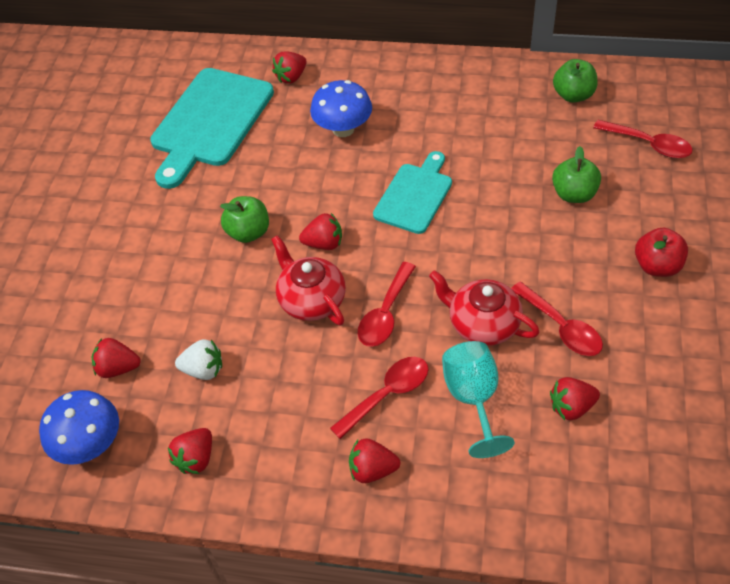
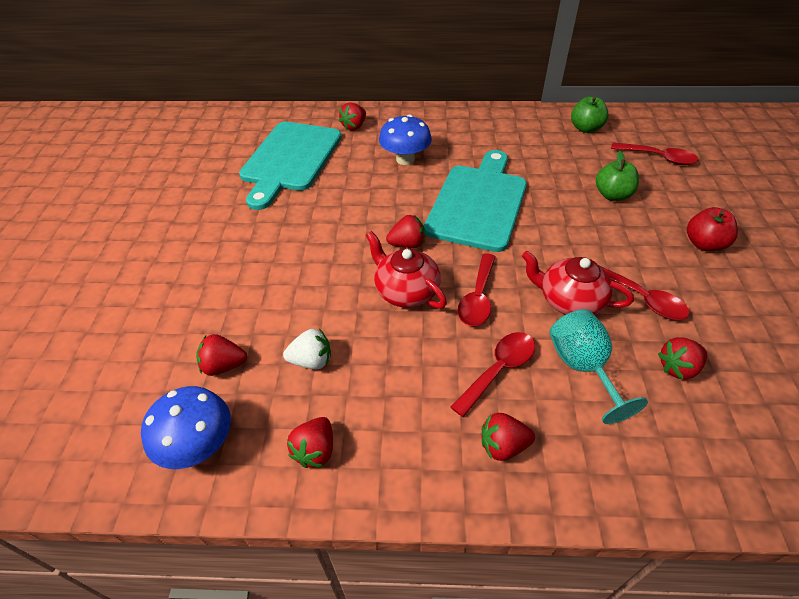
camera: 10 degrees left, 5 degrees down
(248, 232) = (337, 239): green apple -> none
(415, 195) = (478, 203): turquoise cutting board -> turquoise cutting board, size x1.65

